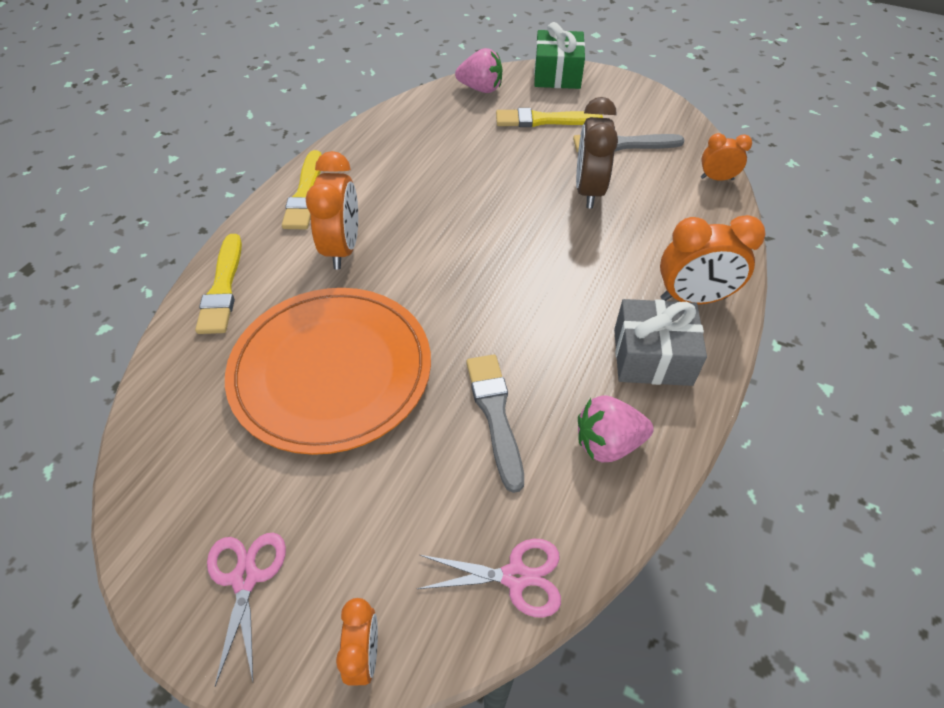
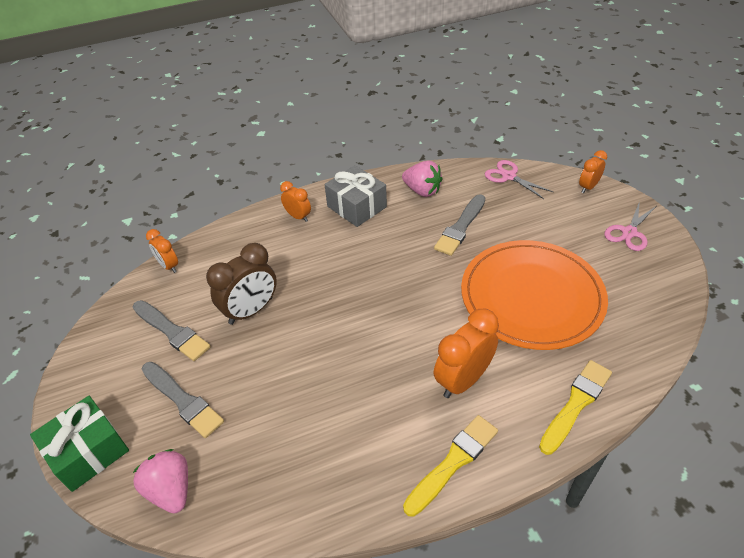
camera: 135 degrees left, 5 degrees down
(543, 120) = (183, 400): yellow brush -> grey brush
(693, 298) = (298, 216): orange clock -> orange clock, size x0.58

